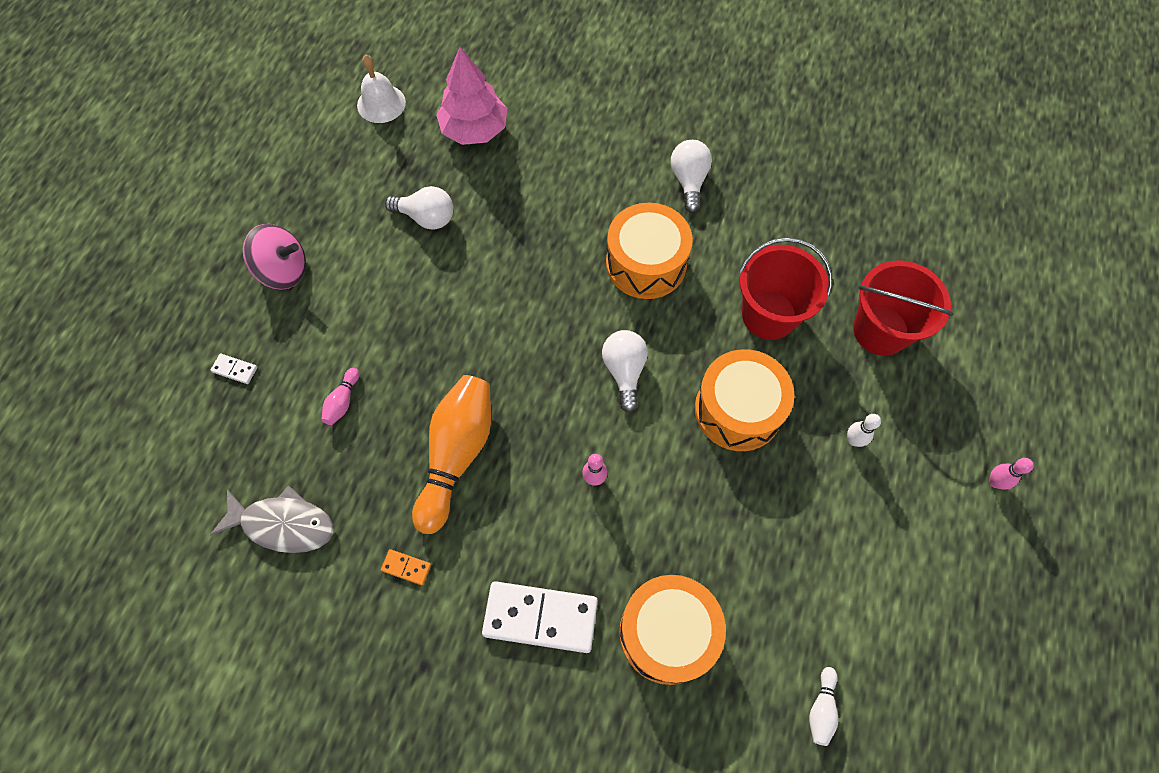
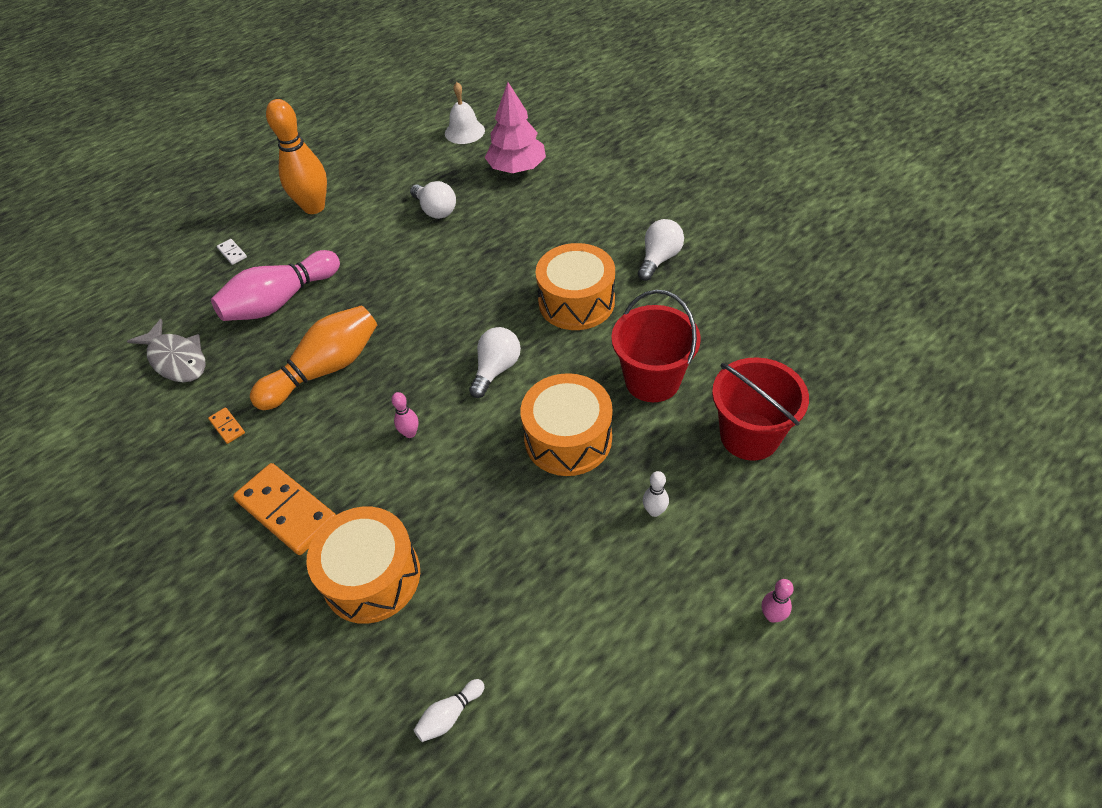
camera: 35 degrees right, 15 degrees down
(284, 270) = (314, 207): pink spinning top -> orange bowling pin
(343, 401) = (280, 301): pink bowling pin -> pink bowling pin, size x2.38
(540, 617) = (287, 510): white domino -> orange domino

